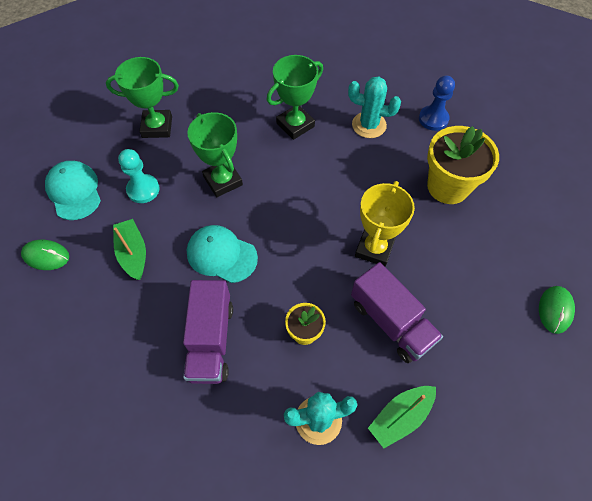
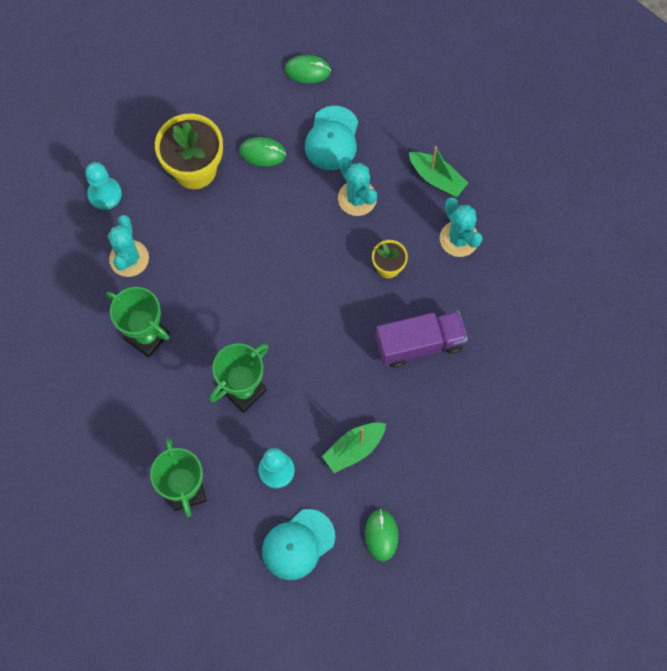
camera: 105 degrees left, 10 degrees up
(221, 255) = (332, 363): turquoise cap -> turquoise cap (332, 138)
(374, 248) = (286, 225): yellow trophy -> none
(391, 322) = (357, 198): purple truck -> turquoise cactus
(433, 119) = (105, 194): blue pawn -> turquoise pawn
(458, 245) = (262, 153): none -> green mouse

